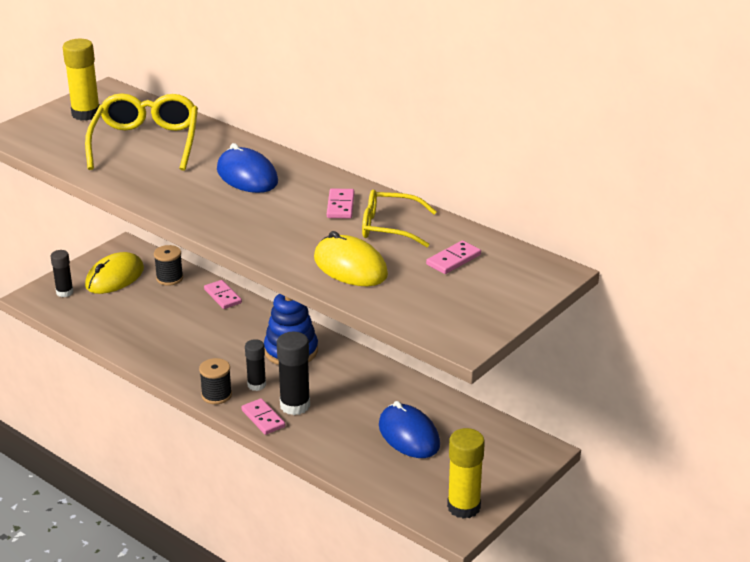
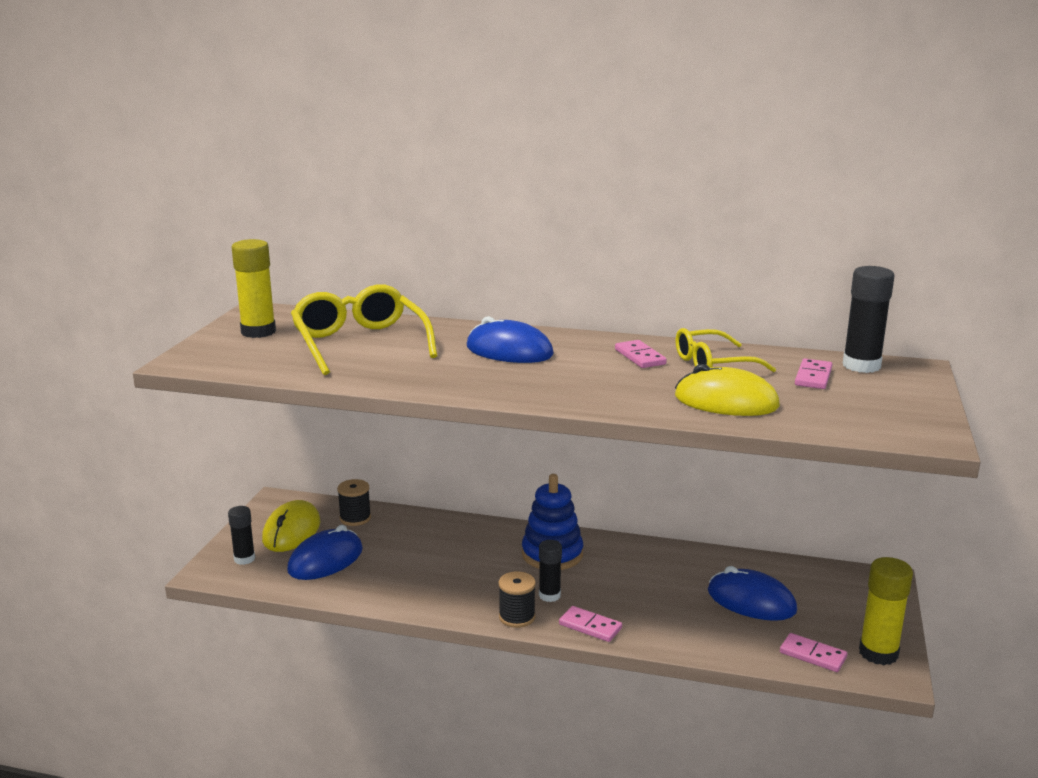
camera: 25 degrees left, 10 degrees down
(120, 309) = (325, 560): none -> blue mouse
(222, 296) = (429, 522): pink domino -> pink domino (812, 655)
(295, 405) = (610, 604): black glue stick -> black glue stick (861, 366)

